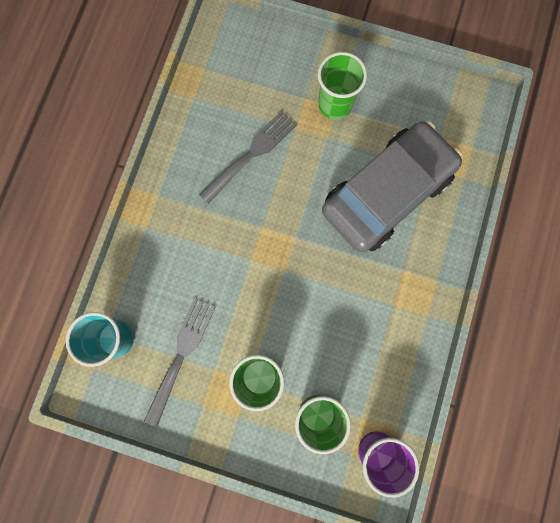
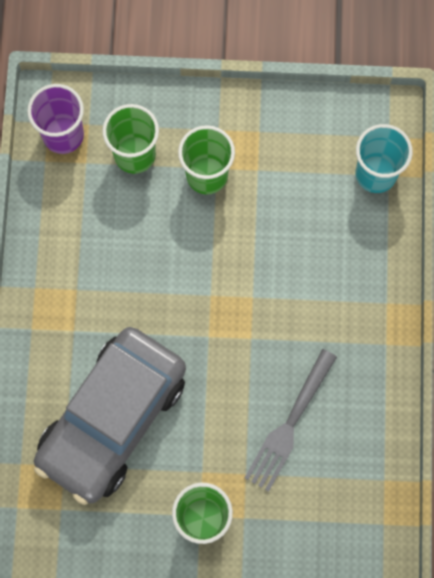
camera: 165 degrees right, 5 degrees down
(181, 356) = (298, 174): grey fork -> none

